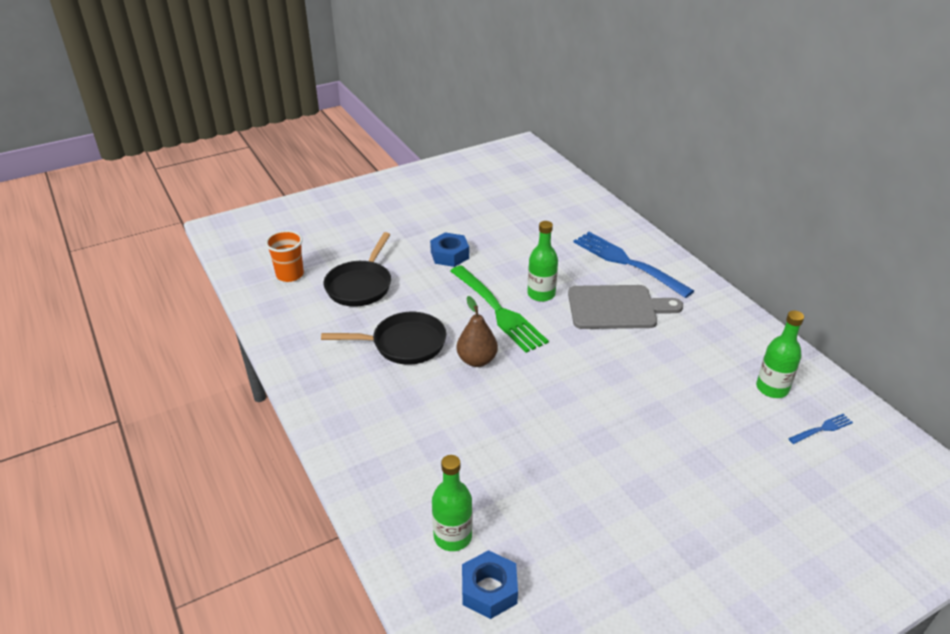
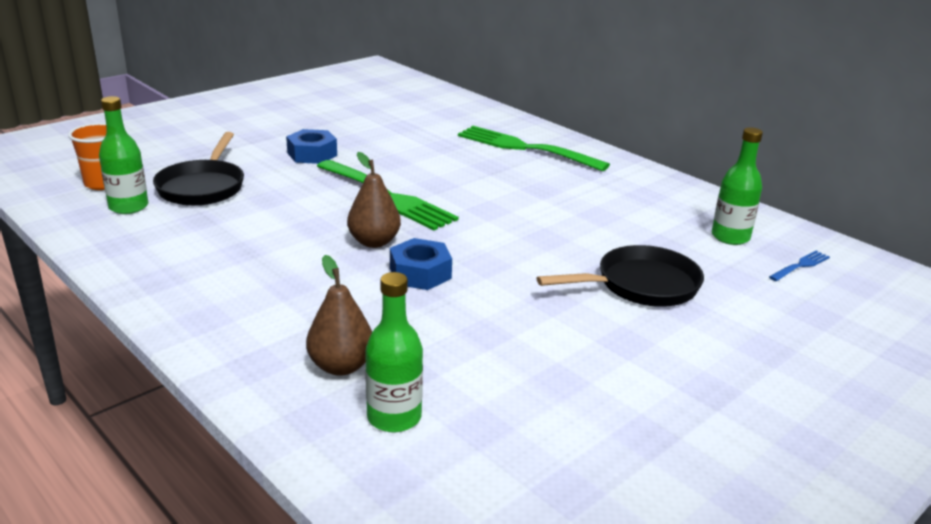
camera: 15 degrees left, 10 degrees down
(403, 344) = (273, 235): black pan -> black pan (640, 285)
(426, 483) = (341, 366): none -> brown pear
(489, 590) = (463, 468): blue nut -> blue nut (420, 273)
(541, 294) = (435, 179): green bottle -> green bottle (128, 207)
(616, 307) = (528, 184): grey cutting board -> none
(628, 263) = (527, 148): blue fork -> green fork

